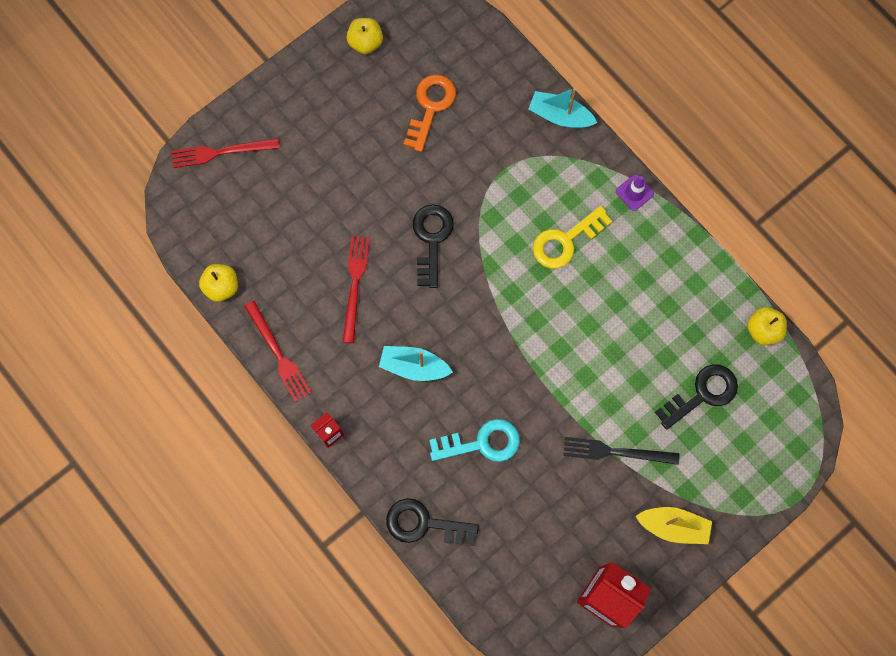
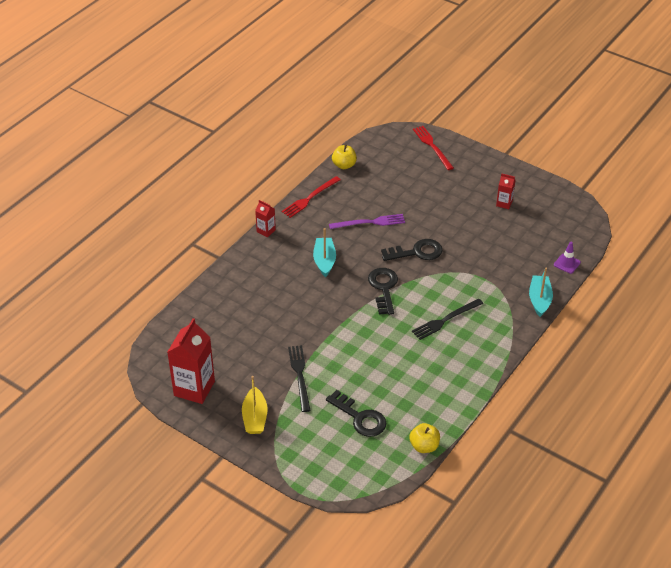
camera: 75 degrees right, 30 degrees down
(355, 284) = (370, 222): red fork -> purple fork
(365, 43) = (542, 194): yellow apple -> none
(370, 97) = (504, 203): none -> red carton
(424, 523) = (220, 286): black key -> black key (383, 288)
(431, 107) = (512, 233): orange key -> none
(482, 443) = (283, 304): turquoise key -> none
(565, 241) = (445, 320): yellow key -> black fork
(634, 192) = (500, 351): purple traffic cone -> purple traffic cone (567, 263)

